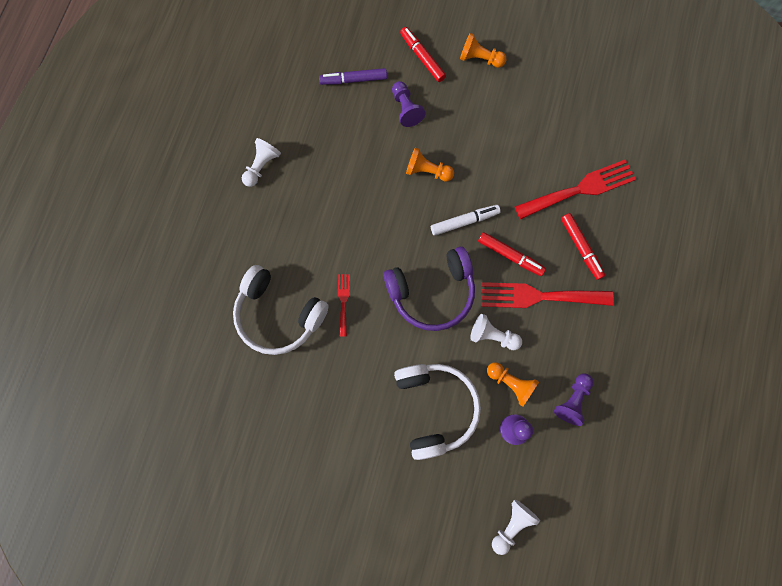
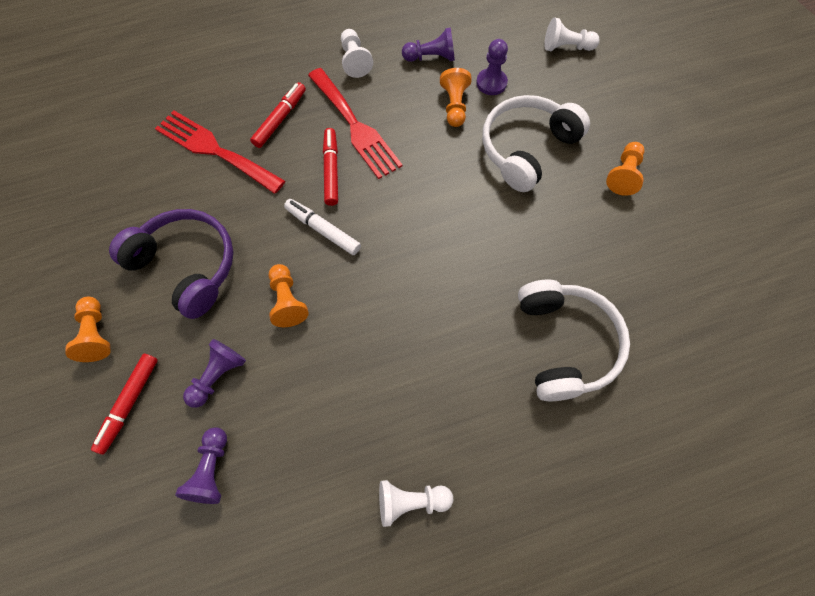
camera: 125 degrees left, 10 degrees down
(343, 301) = (497, 289): red fork -> none
(353, 80) = (211, 470): purple marker -> purple pawn
(363, 462) = (624, 175): none -> orange pawn
(432, 292) = (421, 215): purple headphones -> purple headphones (186, 266)
(492, 336) = (423, 141): white pawn -> white pawn (354, 60)

